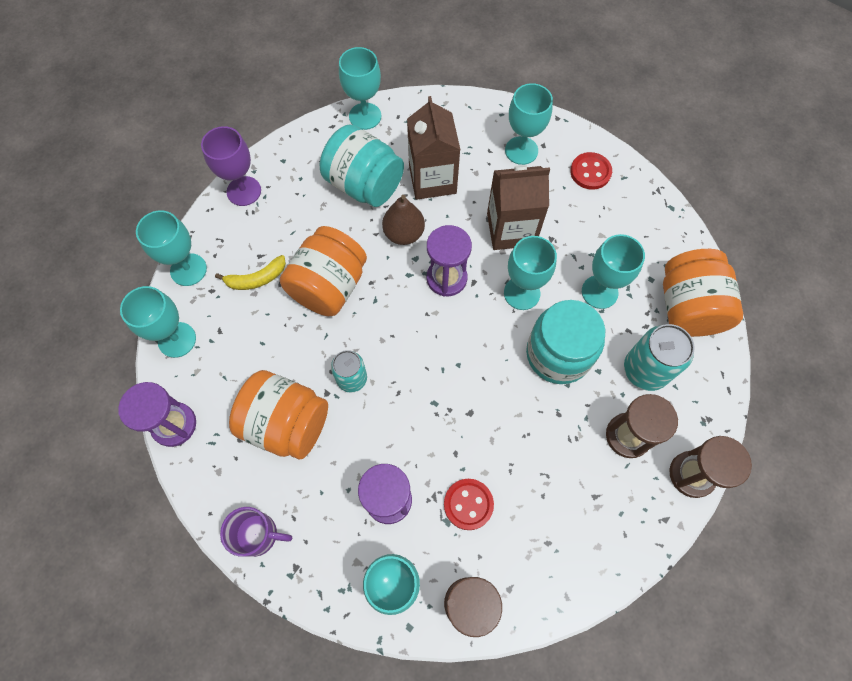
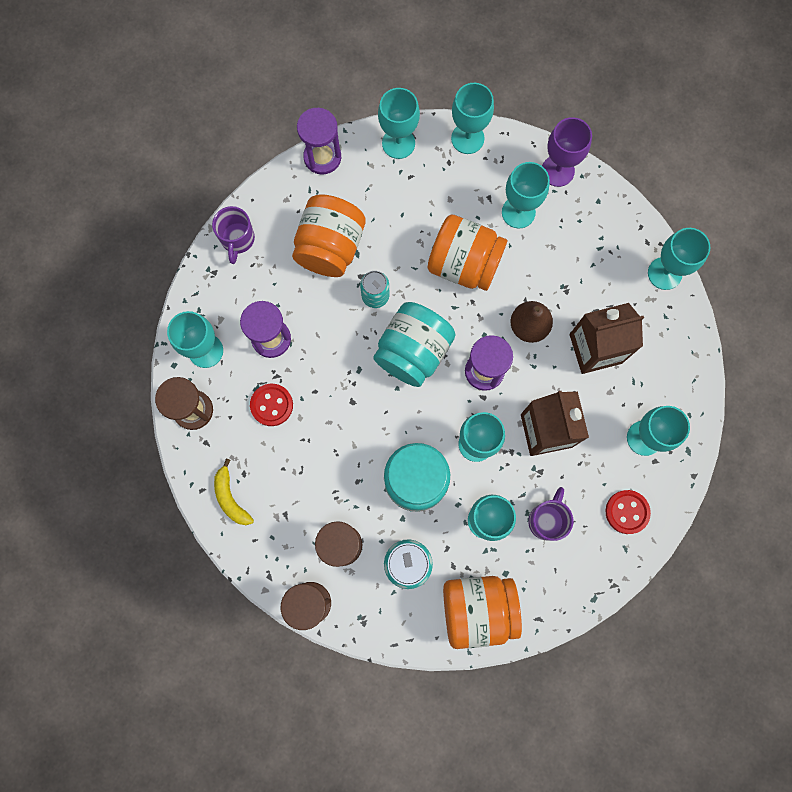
camera: 85 degrees right, 10 degrees up
(257, 279) = (465, 199): yellow banana -> yellow banana (231, 498)
(281, 230) = (518, 212): none -> turquoise goblet
(364, 185) = (580, 283): turquoise jar -> turquoise jar (413, 352)
(598, 238) = (546, 520): none -> purple mug

